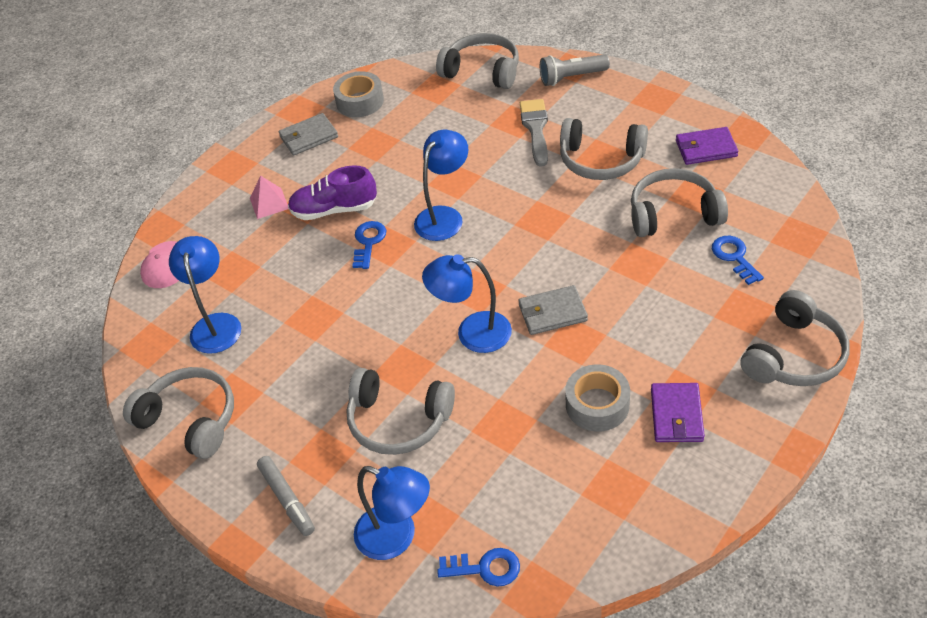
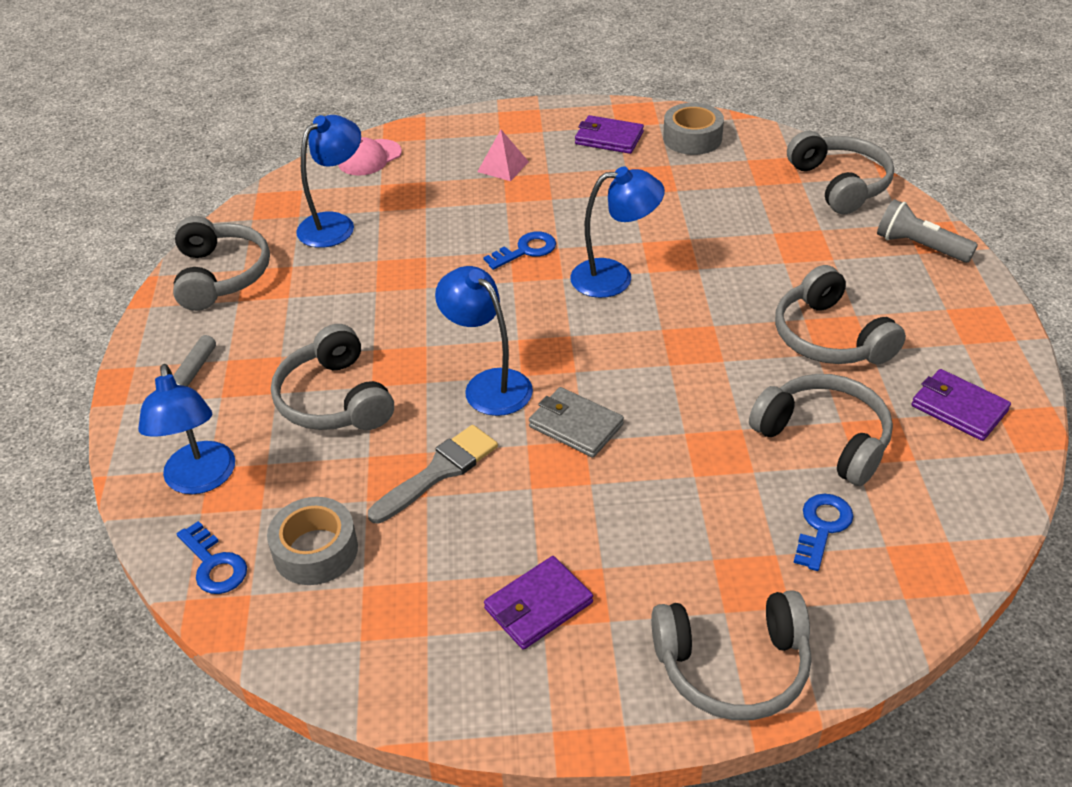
camera: 45 degrees right, 5 degrees down
(308, 137) = (609, 138): grey wallet -> purple wallet
(334, 210) = (540, 206): purple shoe -> none
(535, 129) = (810, 266): grey brush -> grey brush (439, 472)
(597, 405) = (489, 531): grey tape -> grey tape (315, 550)

